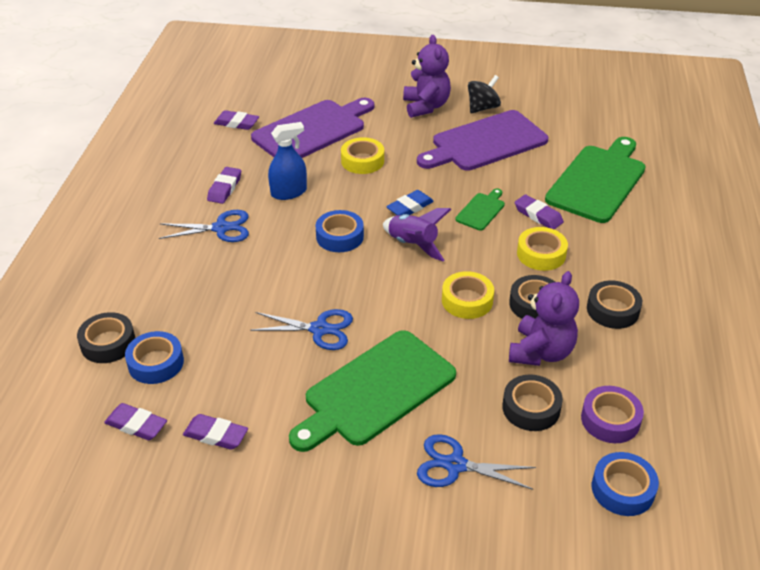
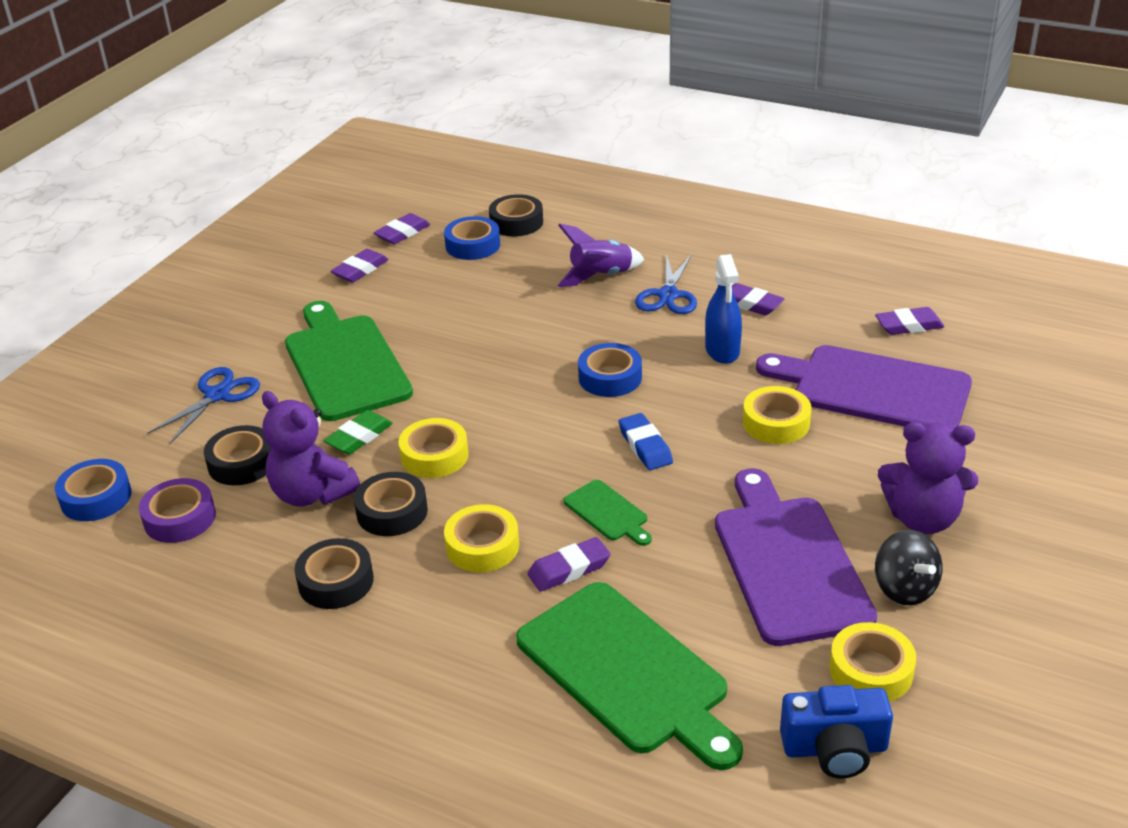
camera: 110 degrees right, 5 degrees down
(236, 123) = (908, 325): purple eraser -> purple eraser turned 45 degrees clockwise
(312, 130) = (873, 389): purple cutting board -> purple cutting board turned 135 degrees clockwise
(319, 329) = (456, 341): blue scissors -> none
(413, 245) = (563, 433): purple rocket -> purple rocket (600, 276)
(466, 348) = (359, 437): none -> green eraser
(544, 112) = (871, 670): none -> yellow tape
(598, 117) = (835, 749): none -> blue camera

